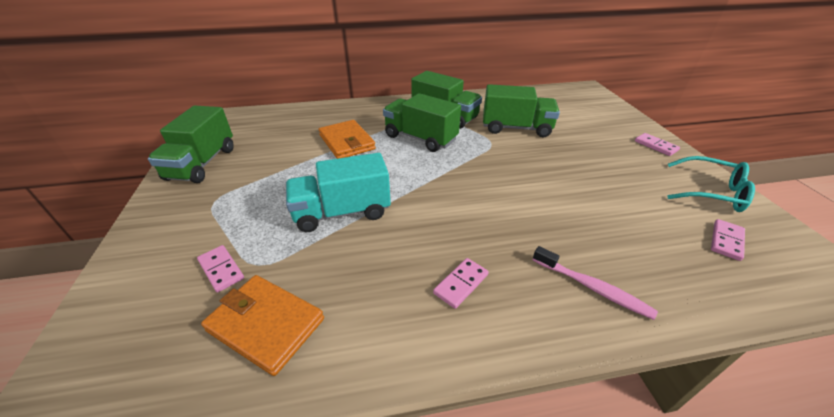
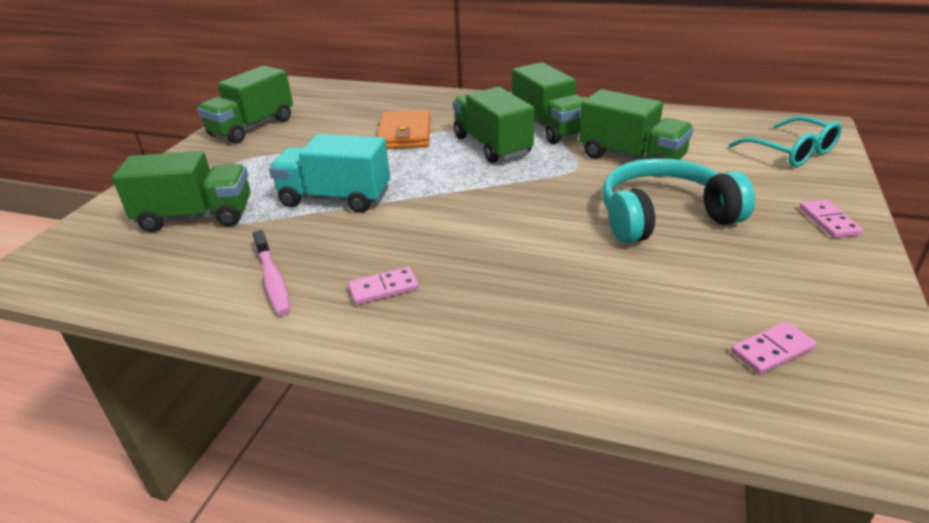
camera: 30 degrees right, 5 degrees down
(221, 269) = (196, 217): pink domino -> green truck
(265, 324) = (194, 265): orange wallet -> none
(576, 165) = (664, 216): none -> turquoise headphones
(592, 288) = (519, 335): pink toothbrush -> pink toothbrush (273, 280)
(711, 192) = (837, 295): turquoise glasses -> turquoise glasses (791, 152)

